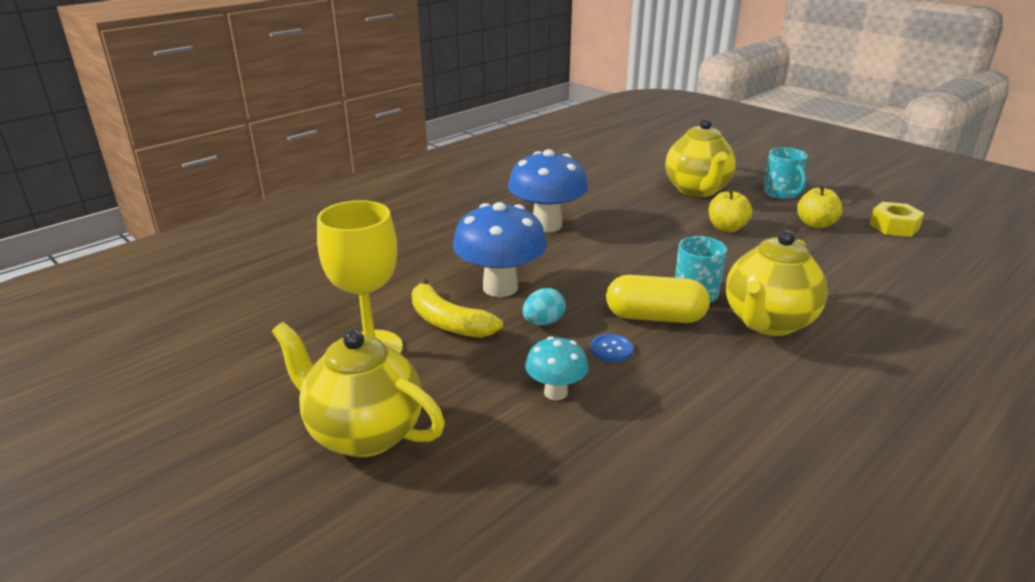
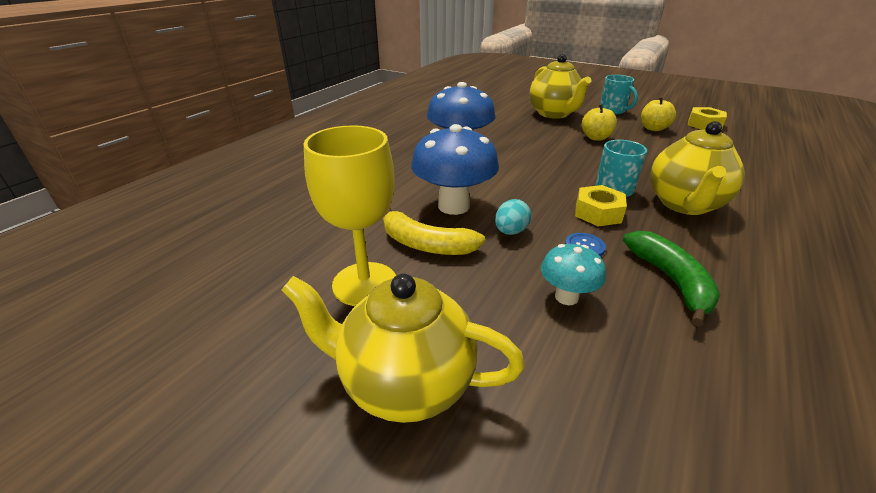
camera: 15 degrees left, 5 degrees up
(655, 317) = (598, 213): yellow capsule -> yellow nut
(678, 396) = (670, 280): none -> green banana

